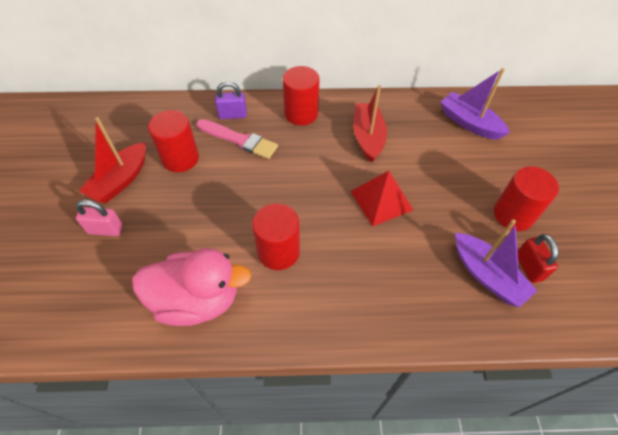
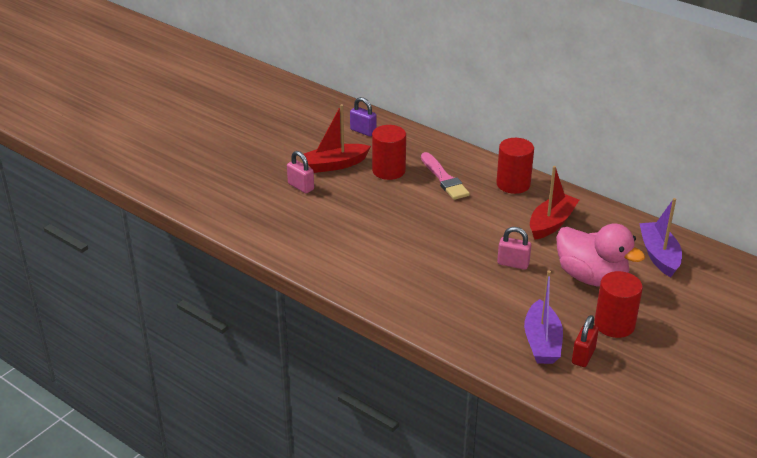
camera: 40 degrees right, 20 degrees down
(197, 300) = (323, 249): pink duck -> pink duck (591, 277)
(232, 115) = (456, 161): purple padlock -> purple padlock (363, 131)
(278, 251) = (402, 253): red cylinder -> none
(381, 200) = (513, 264): red pyramid -> pink padlock

